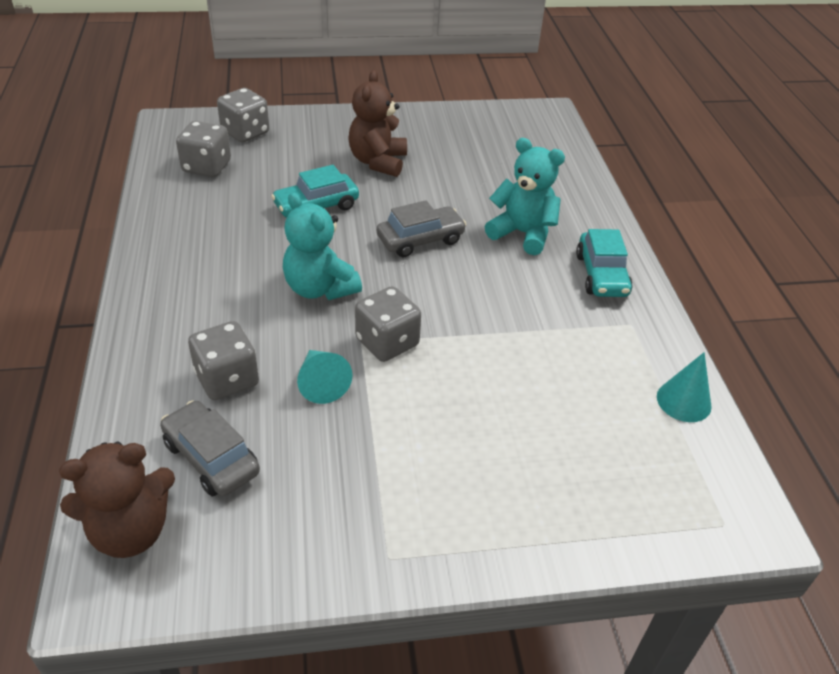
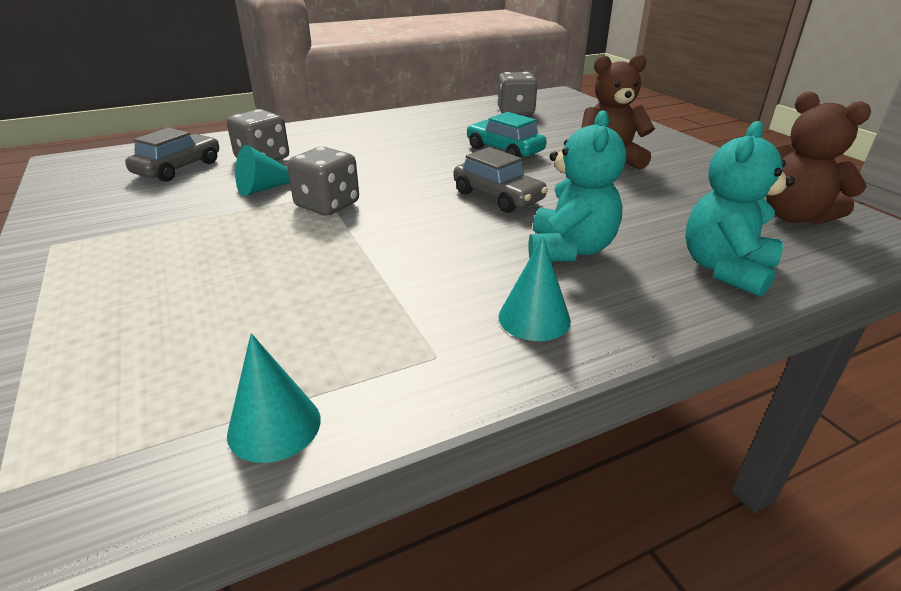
camera: 75 degrees right, 10 degrees down
(131, 531) = (114, 160): brown teddy bear -> brown teddy bear (794, 216)
(245, 132) = (580, 113): grey dice -> none
(319, 288) = (388, 169): turquoise teddy bear -> turquoise teddy bear (725, 269)
(601, 275) = (534, 318): turquoise car -> turquoise cone

